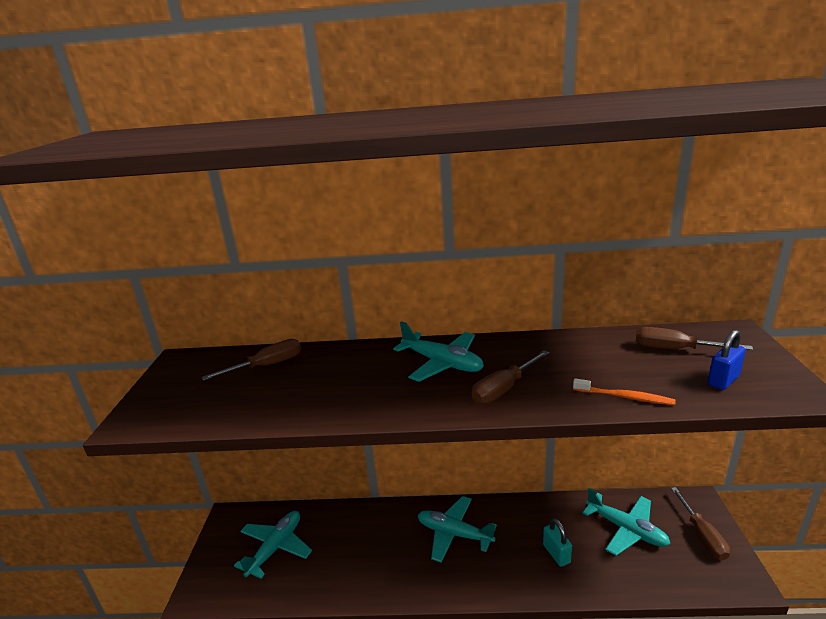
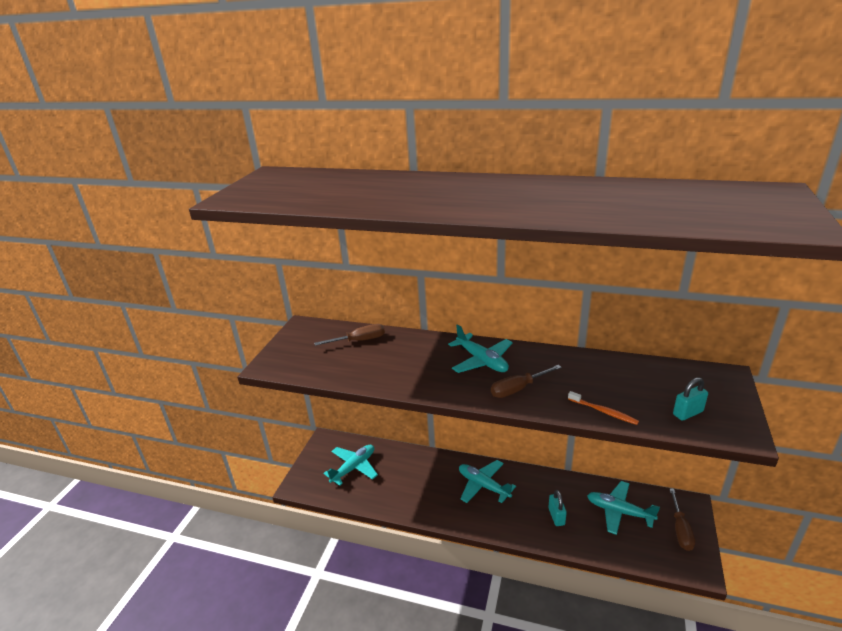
camera: 15 degrees right, 5 degrees up
(626, 529) = (619, 511): turquoise plane -> turquoise plane turned 150 degrees clockwise
(675, 349) = (666, 381): brown screwdriver -> none
(723, 380) = (687, 413): blue padlock -> turquoise padlock

